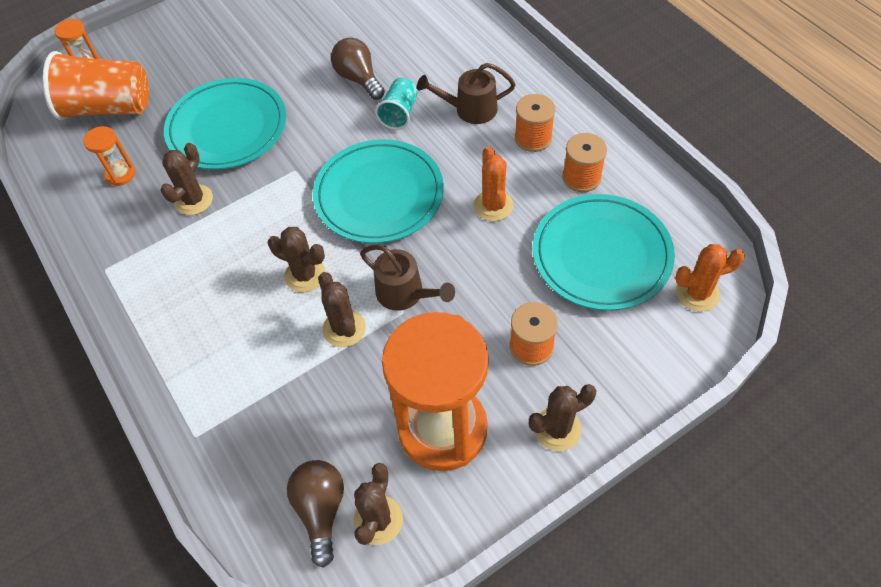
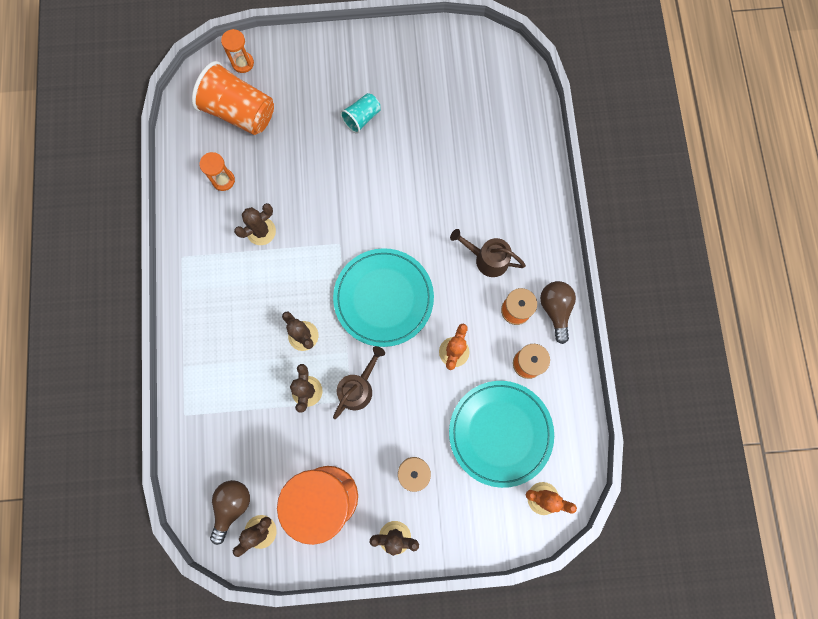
camera: 25 degrees right, 20 degrees up
(227, 128) = (312, 178): turquoise plate -> none
(359, 79) = (425, 184): brown light bulb -> brown light bulb (555, 310)
(399, 113) = (436, 233): turquoise cup -> turquoise cup (362, 118)
(405, 294) = (358, 387): brown watering can -> brown watering can turned 120 degrees counterclockwise

